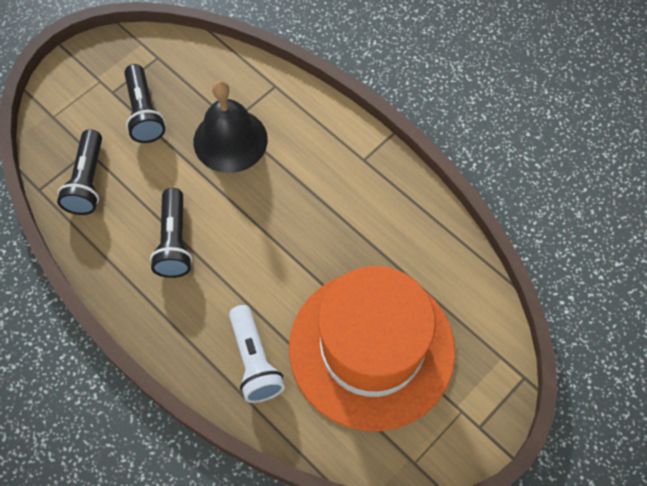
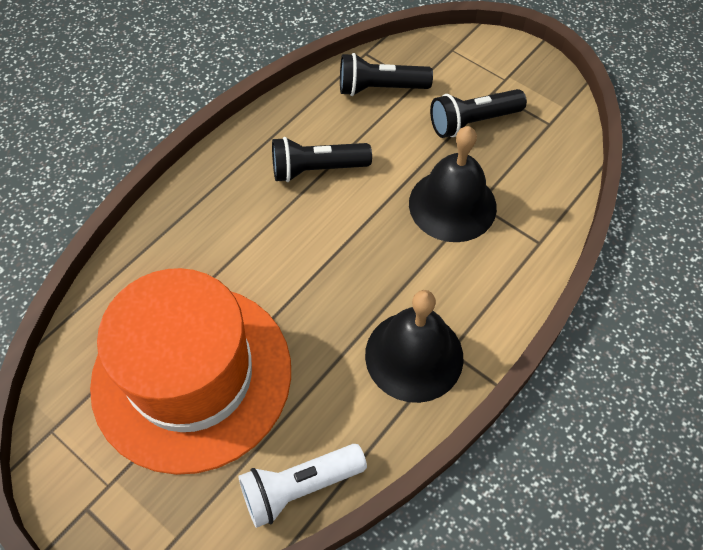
camera: 85 degrees right, 5 degrees down
(254, 361) = (180, 257): white flashlight -> white flashlight (299, 487)
(366, 184) = (414, 355): none -> black bell

